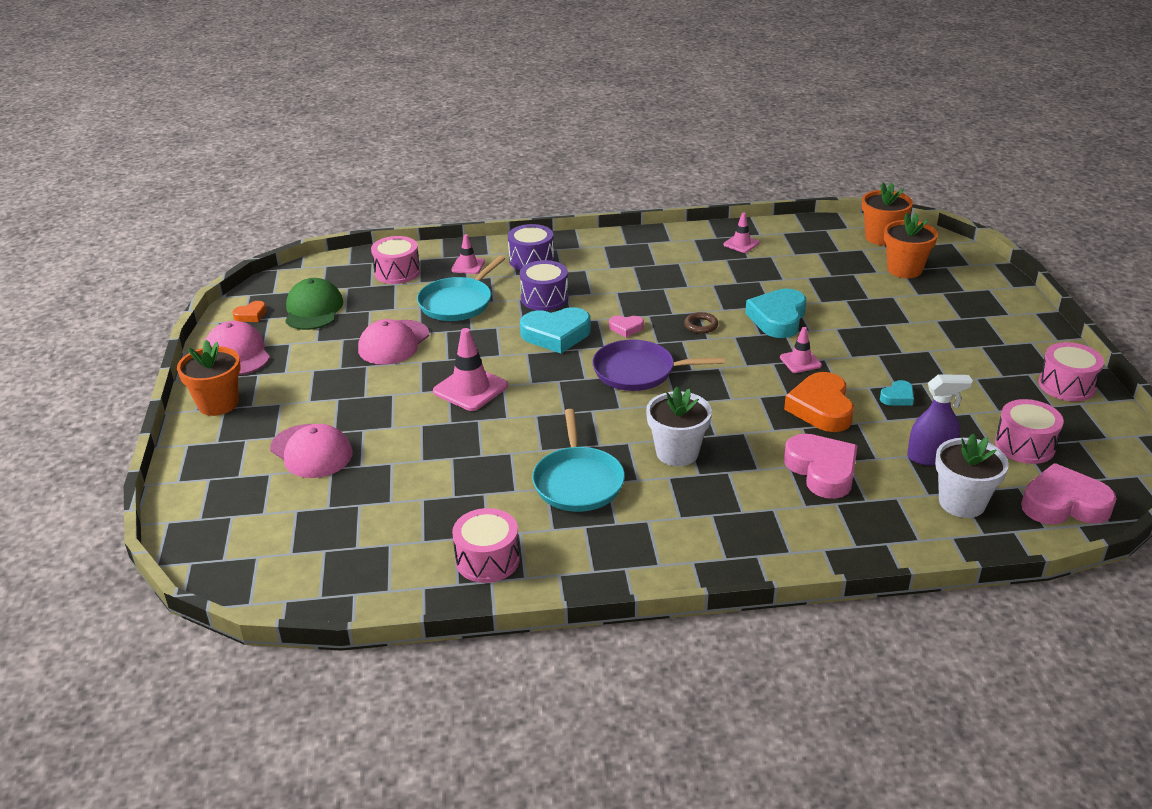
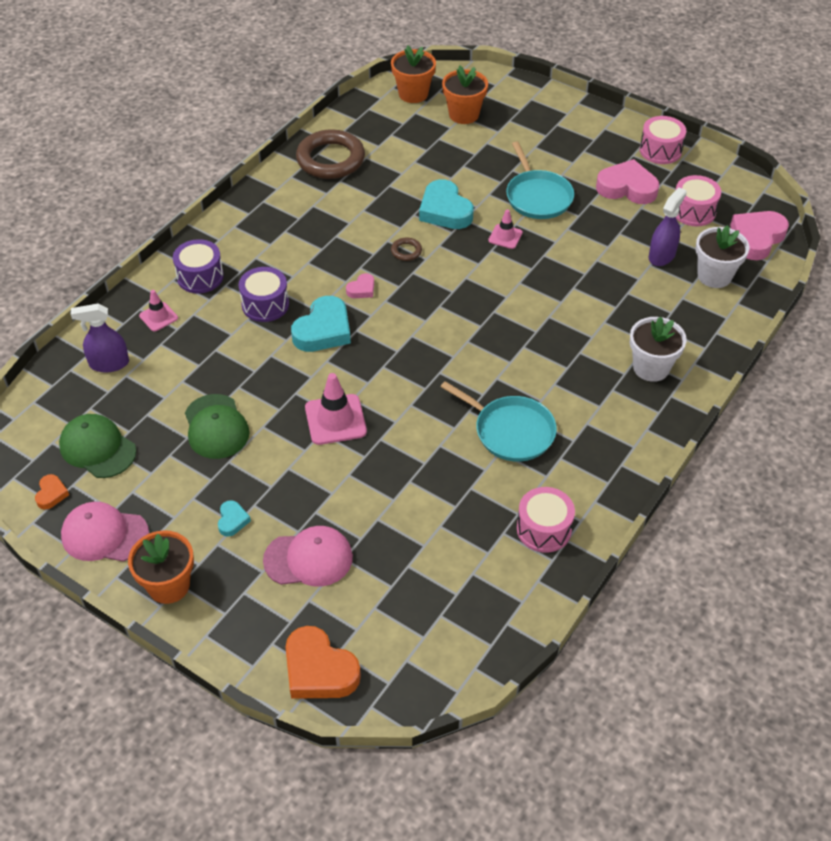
camera: 50 degrees left, 15 degrees up
(394, 343) = (216, 427): pink cap -> green cap
(397, 272) = (109, 363): pink drum -> purple spray bottle
(458, 302) = (206, 355): turquoise pan -> turquoise pan (537, 196)
(638, 371) = (422, 319): purple pan -> none
(677, 453) = (534, 362): white flower pot -> white flower pot (651, 368)
(741, 244) = (330, 159): pink traffic cone -> brown ring
(821, 408) = (564, 264): orange heart -> orange heart (319, 670)
(822, 470) = (624, 310): pink heart -> pink heart (627, 188)
(897, 397) = (592, 224): turquoise heart -> turquoise heart (232, 520)

